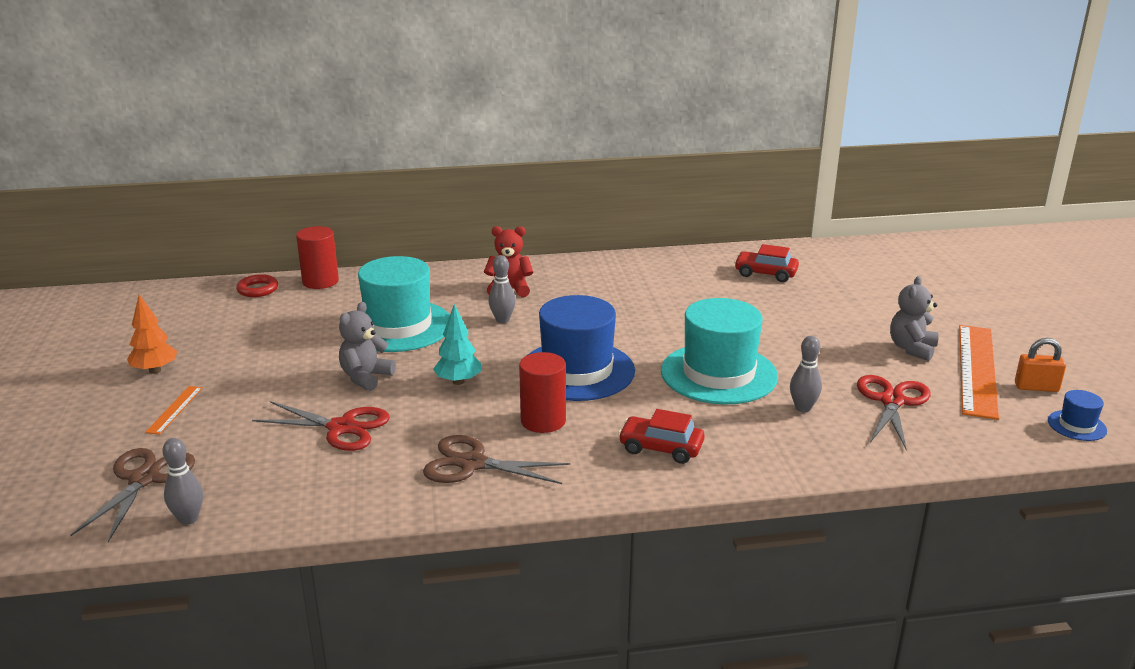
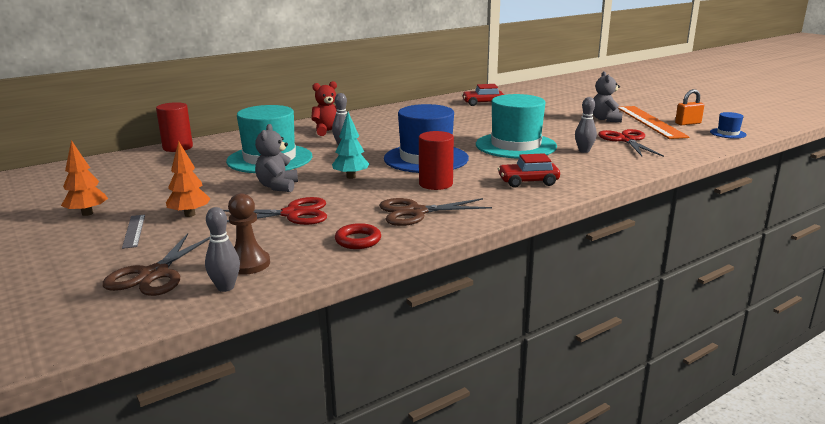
camera: 25 degrees left, 5 degrees down
(144, 479) = (154, 274): brown scissors -> brown scissors turned 150 degrees counterclockwise
(175, 409) = (134, 231): orange ruler -> grey ruler
(235, 492) = (248, 264): none -> brown pawn
(243, 399) = (190, 214): none -> orange tree
(258, 289) = (128, 158): red ring -> red ring (358, 240)

